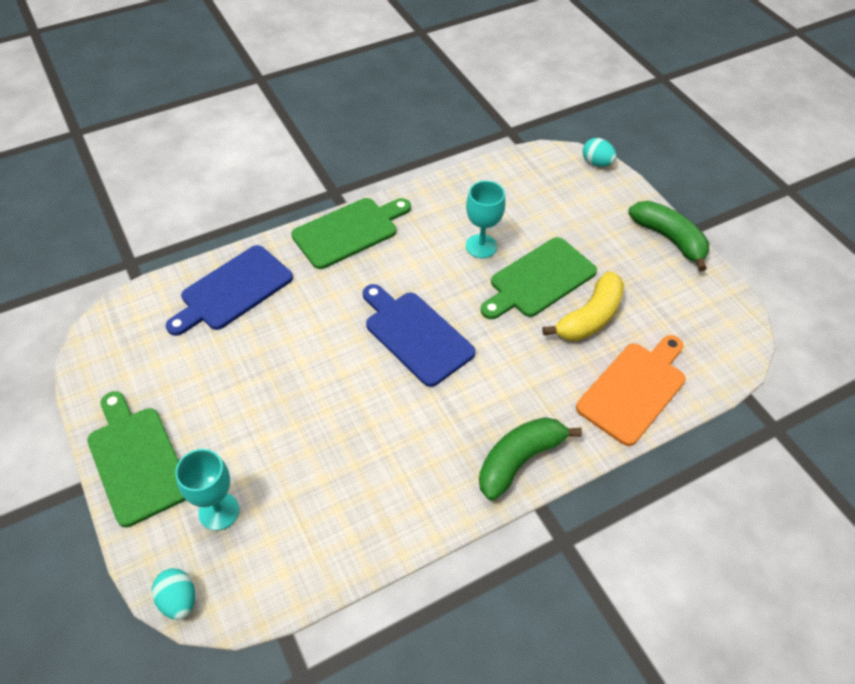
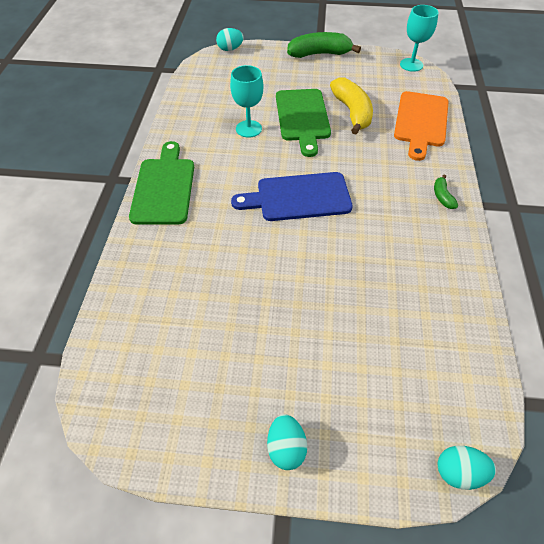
camera: 55 degrees left, 0 degrees up
(136, 460) = (286, 448): green cutting board -> turquoise egg
(219, 511) = (383, 400): turquoise goblet -> turquoise goblet (411, 65)
(232, 290) = (152, 288): blue cutting board -> none
(519, 460) = (442, 196): green banana -> green banana, size x0.48
(634, 389) = (421, 122): orange cutting board -> orange cutting board turned 150 degrees counterclockwise

